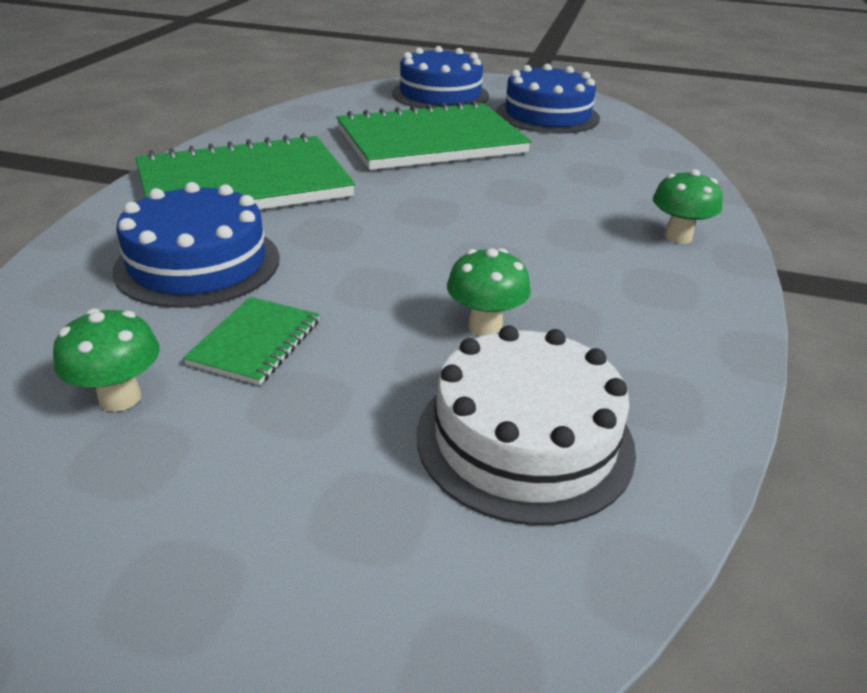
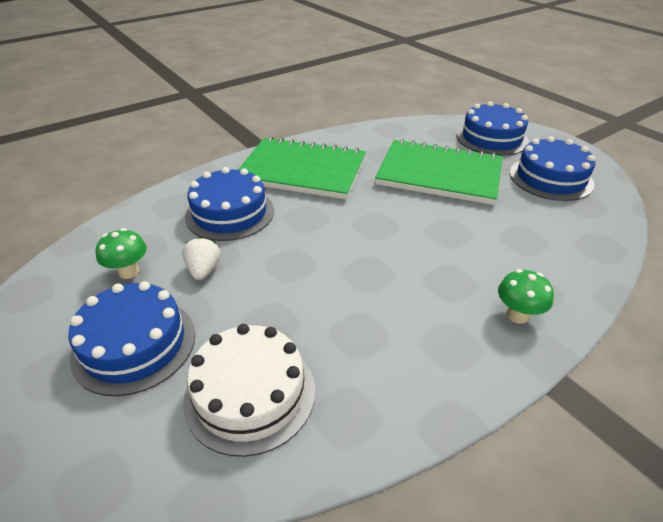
camera: 40 degrees right, 5 degrees up
(255, 342) = (204, 270): green notebook -> white strawberry
(273, 478) = (134, 344): none -> blue cake
(485, 326) = (313, 317): green mushroom -> none

